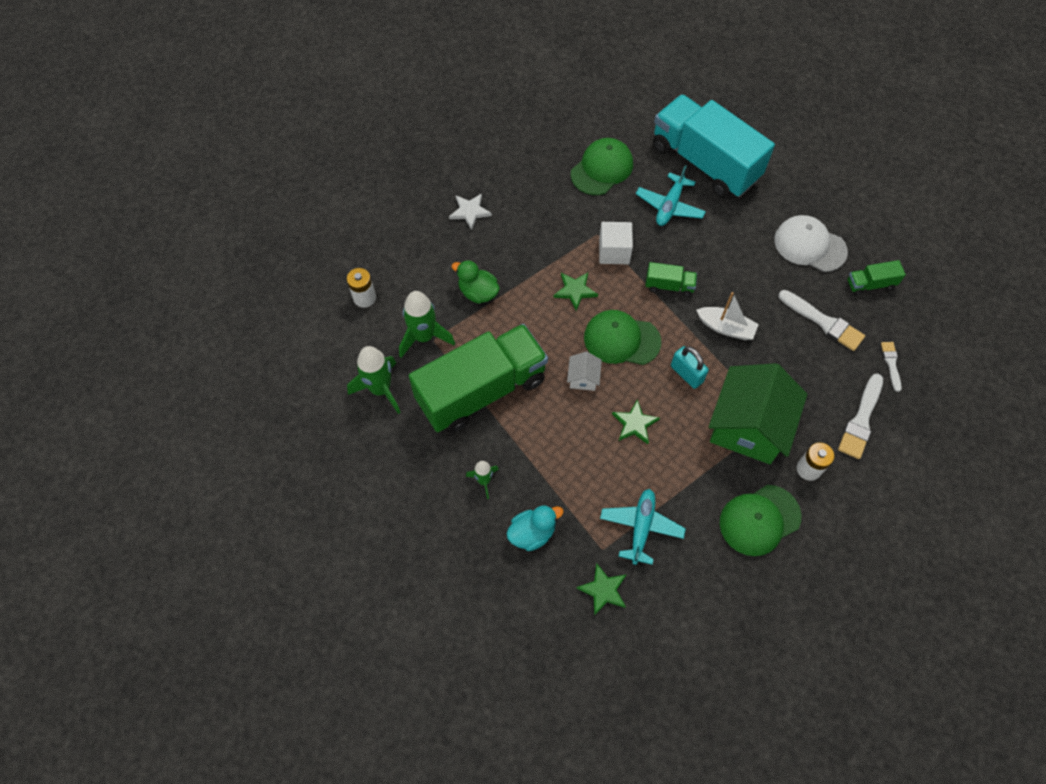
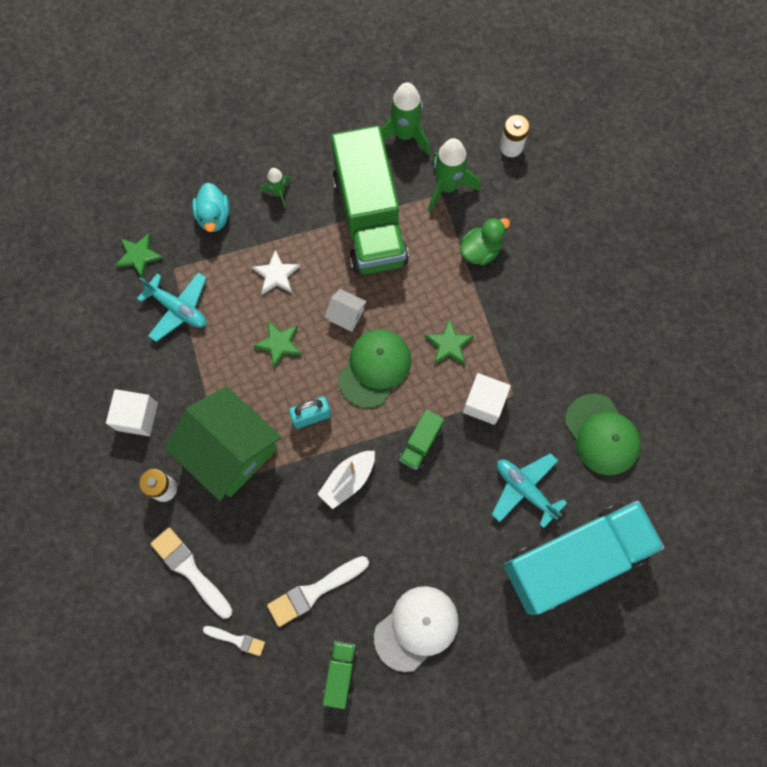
camera: 110 degrees right, 10 degrees up
(470, 211) = (585, 274): white star -> white star (276, 275)
(759, 520) = (137, 417): green cap -> white cube

